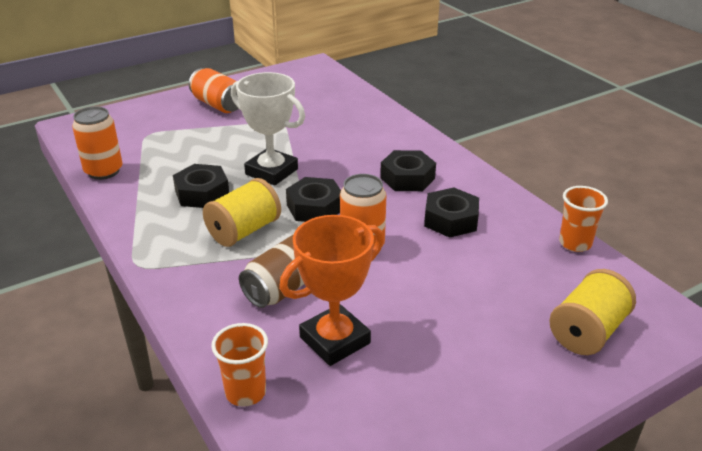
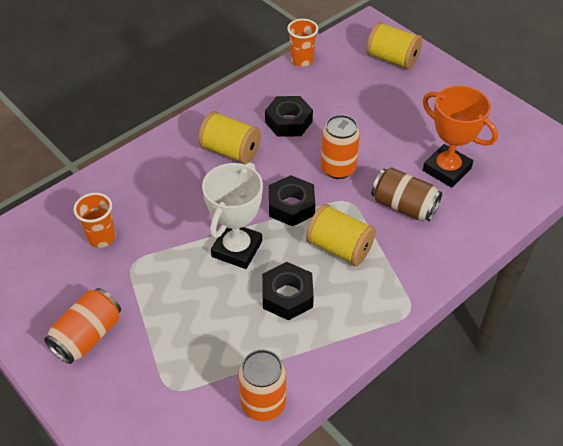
camera: 100 degrees left, 15 degrees up
(245, 392) = (511, 205): orange cup -> orange cup (101, 238)
(407, 178) = (230, 151): black nut -> yellow spool

